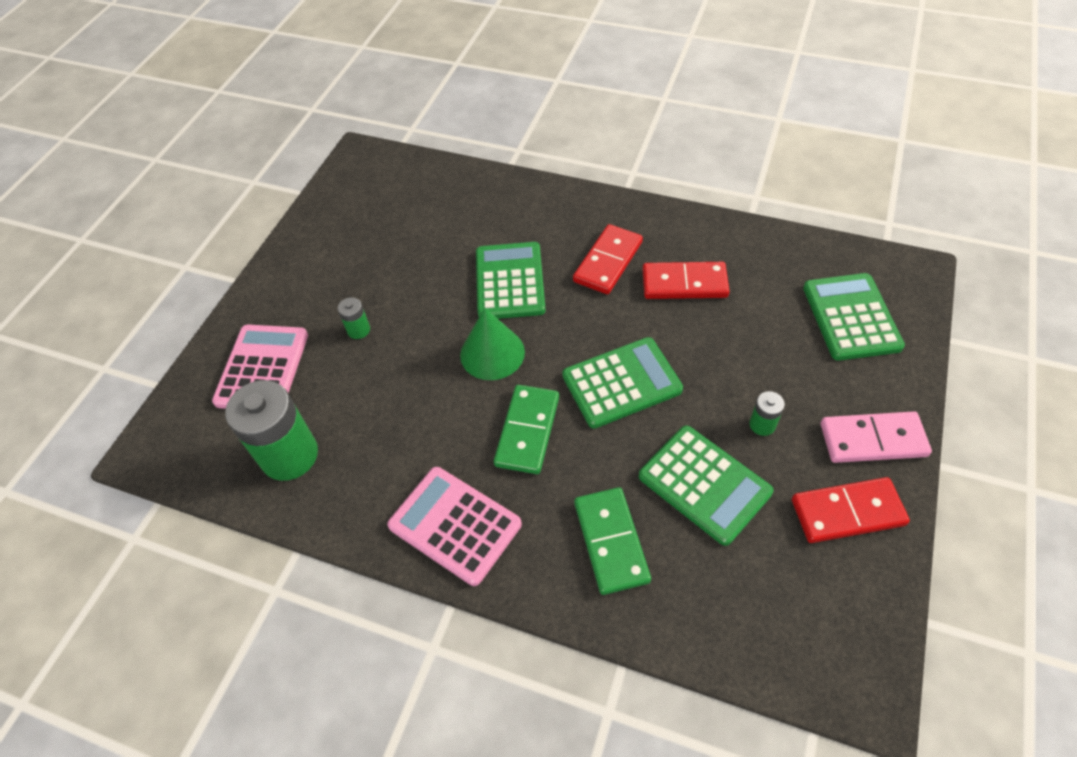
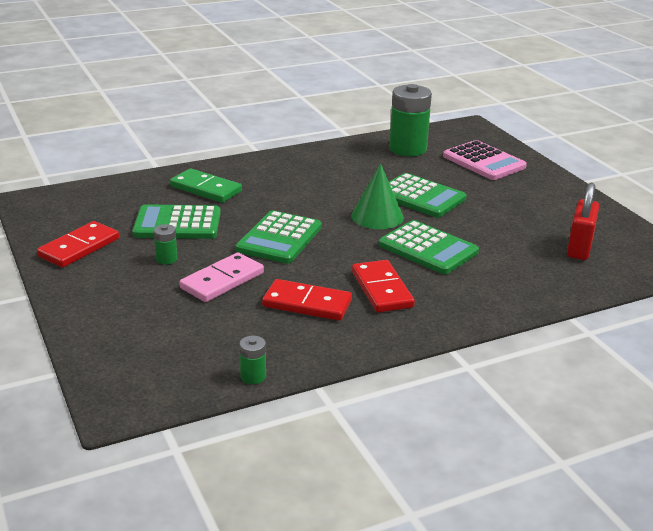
camera: 130 degrees right, 25 degrees down
(358, 330) = (469, 192): green battery -> green battery (253, 376)
(398, 207) = (579, 248): none -> red padlock
(455, 525) = (291, 164): pink calculator -> none
(527, 431) = (305, 201): green domino -> none
(684, 283) = (307, 303): red domino -> red domino turned 60 degrees clockwise
(851, 317) = (152, 343): green calculator -> green calculator (420, 197)
(872, 439) = (84, 283): pink domino -> pink domino (222, 281)

